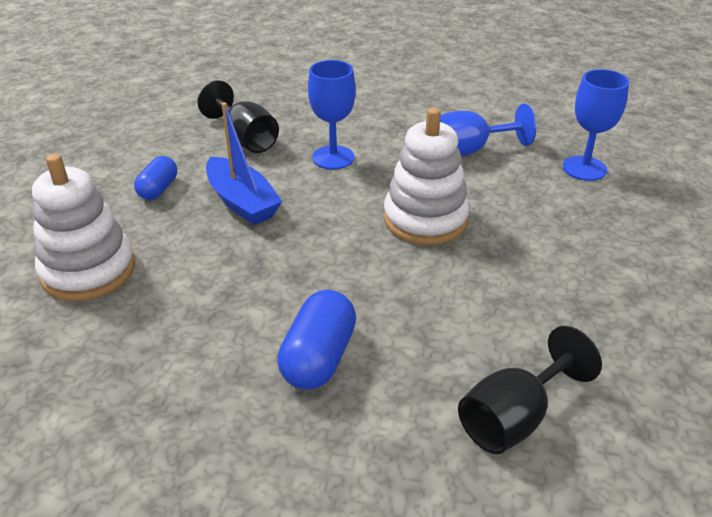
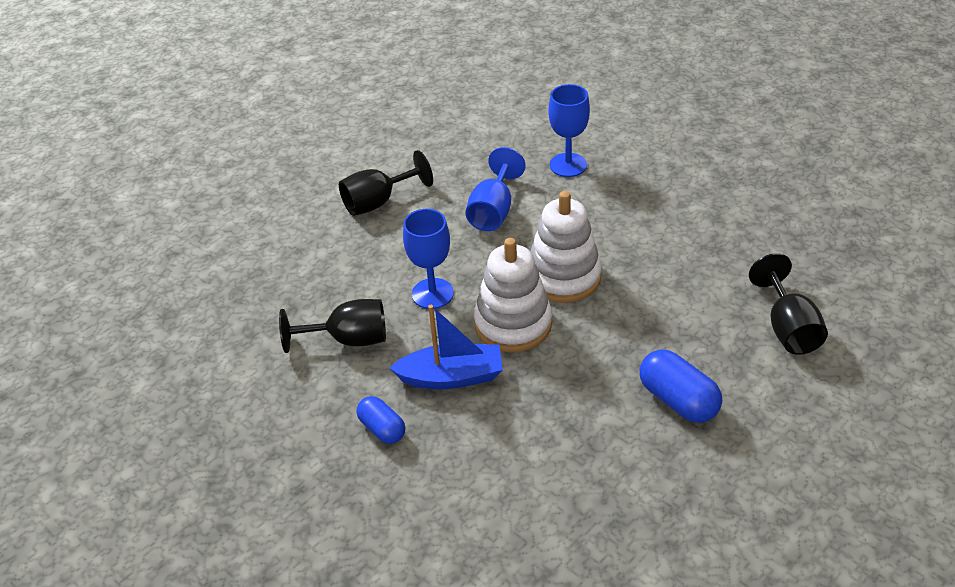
camera: 55 degrees left, 5 degrees up
(88, 270) = (473, 513): white stacking toy -> white stacking toy (513, 324)
(414, 95) = (378, 202): none -> black goblet

